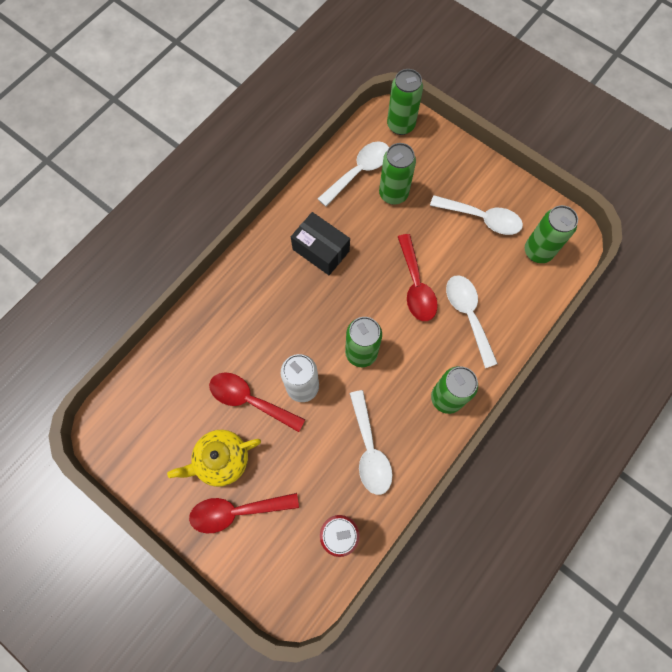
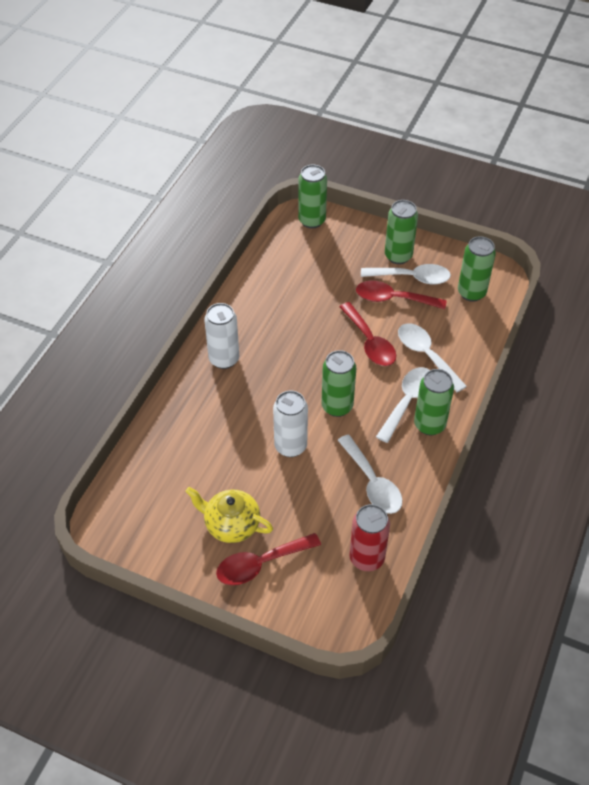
camera: 15 degrees left, 20 degrees down
(221, 460) = (231, 524): yellow teapot -> yellow teapot turned 60 degrees clockwise
(250, 400) = (243, 468): red spoon -> red spoon (393, 299)
(267, 270) = (224, 359): none -> white can
(321, 250) = (270, 332): black box -> none
(359, 172) = (285, 264): white spoon -> white spoon (407, 401)
(393, 194) = (323, 275): green can -> green can (398, 256)

